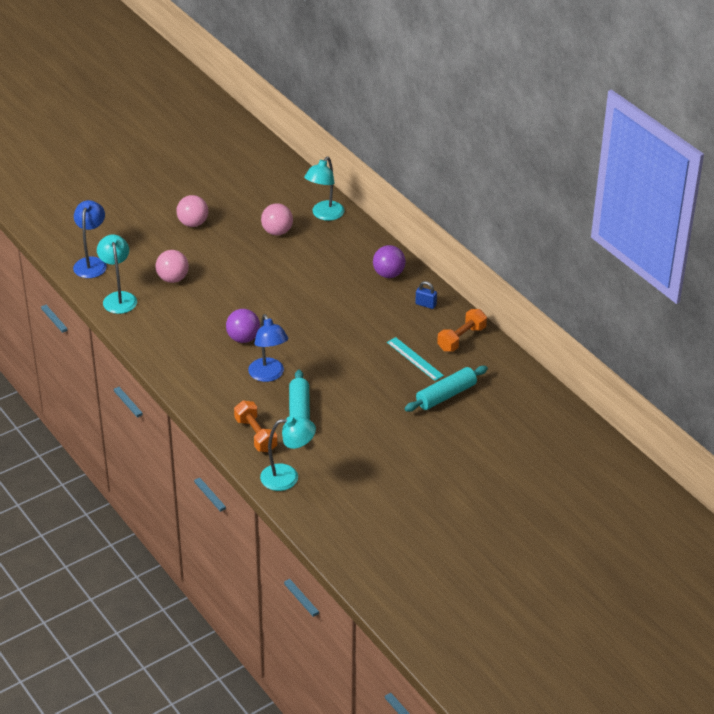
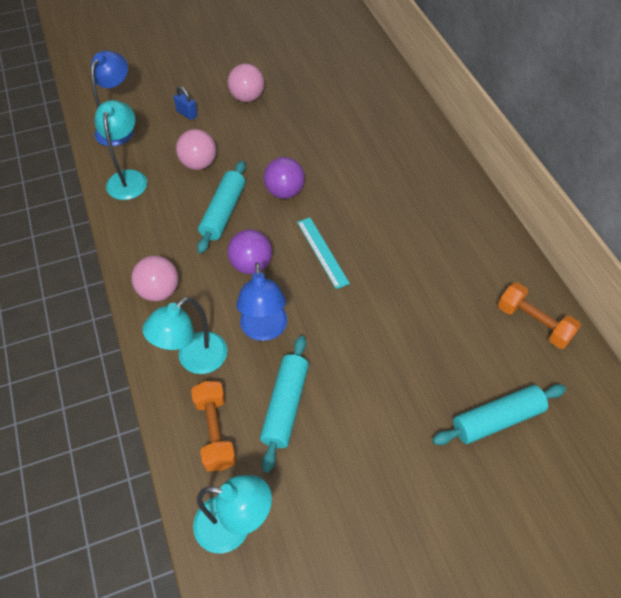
camera: 15 degrees right, 15 degrees up
(207, 308) = (223, 212): none -> turquoise rolling pin
(277, 232) = (337, 123): pink ball -> pink ball (159, 291)
(324, 215) = (397, 111): turquoise lamp -> turquoise lamp (194, 360)
(388, 274) = (455, 204): purple ball -> purple ball (284, 192)
(414, 359) = (464, 344): turquoise ruler -> turquoise ruler (322, 252)
(425, 304) = (494, 258): blue padlock -> blue padlock (187, 114)
(461, 339) = (533, 323): orange dumbbell -> orange dumbbell turned 75 degrees clockwise

